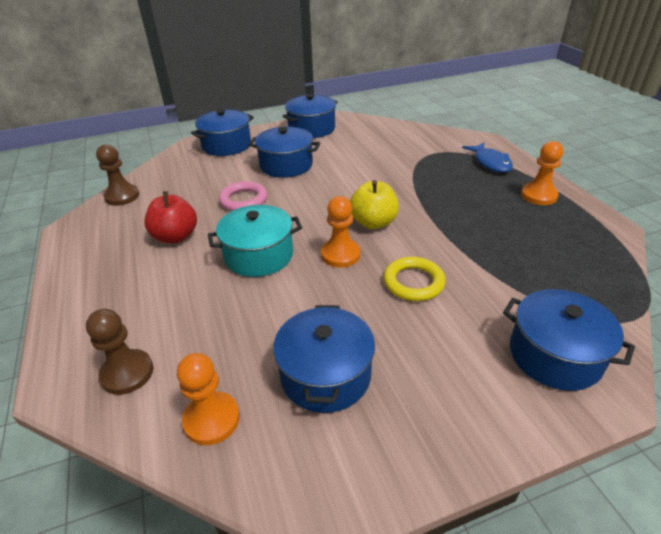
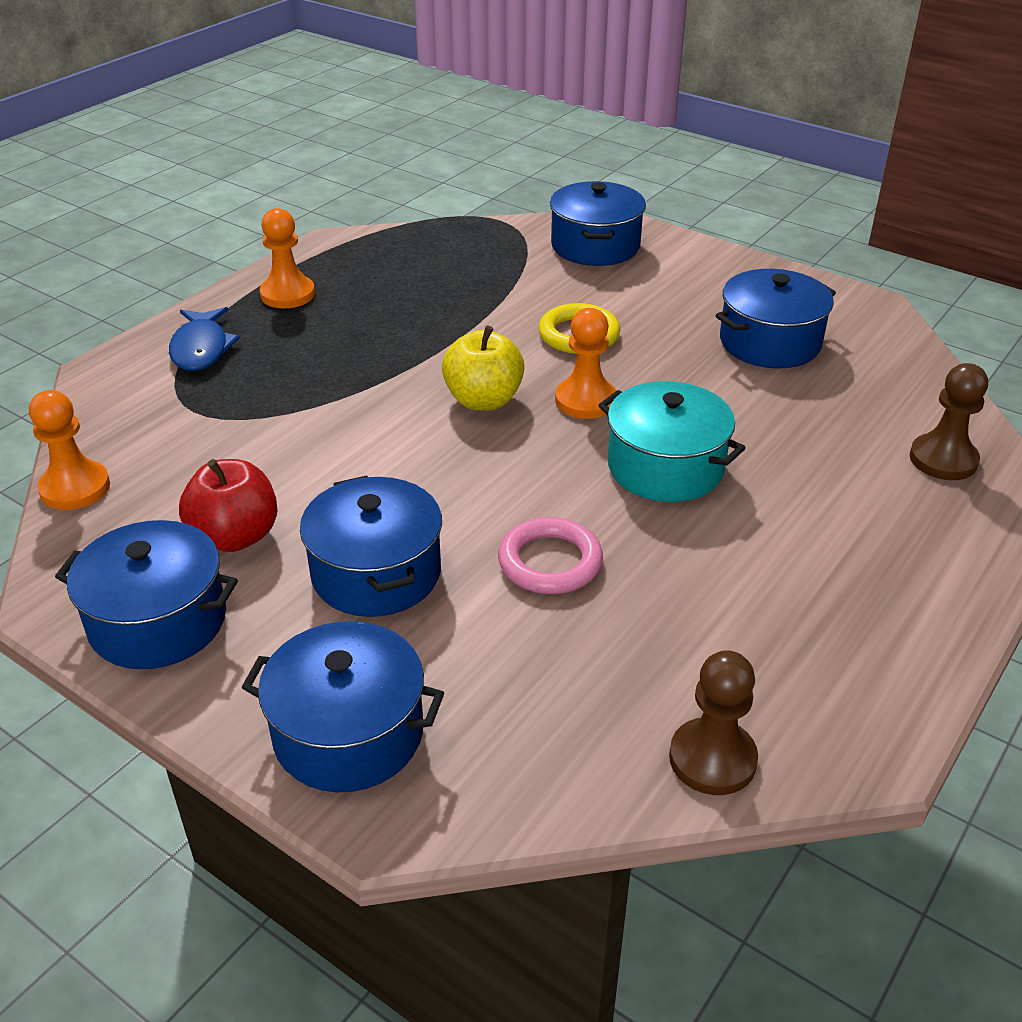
camera: 125 degrees left, 0 degrees up
(175, 236) = (726, 579): red apple -> red apple (235, 536)
(212, 419) = (897, 380): orange pawn -> orange pawn (75, 488)
(490, 163) = (201, 349): blue fish -> blue fish turned 135 degrees clockwise

